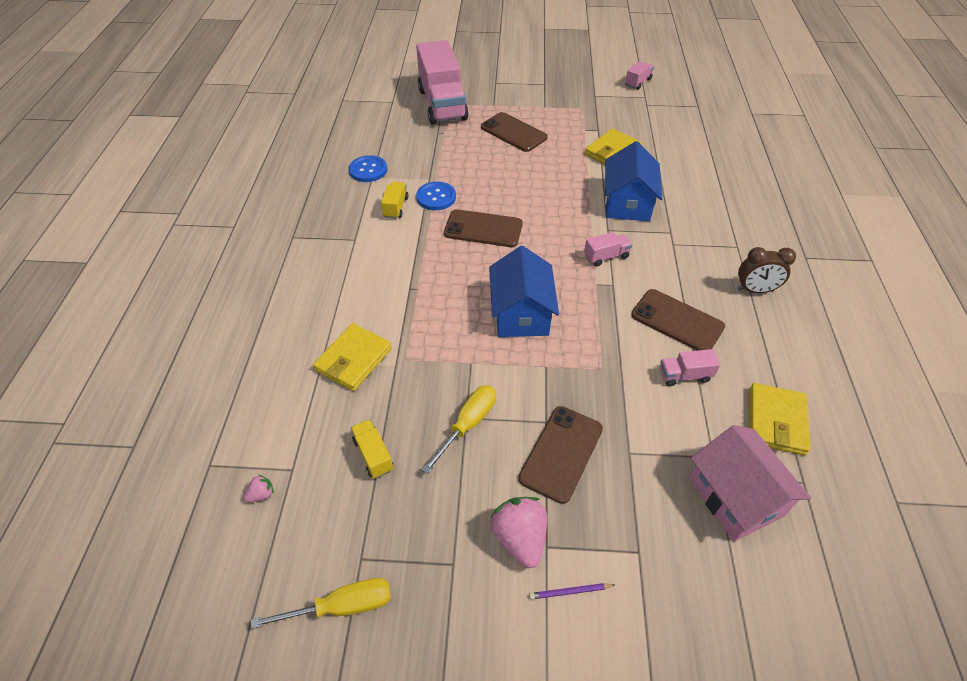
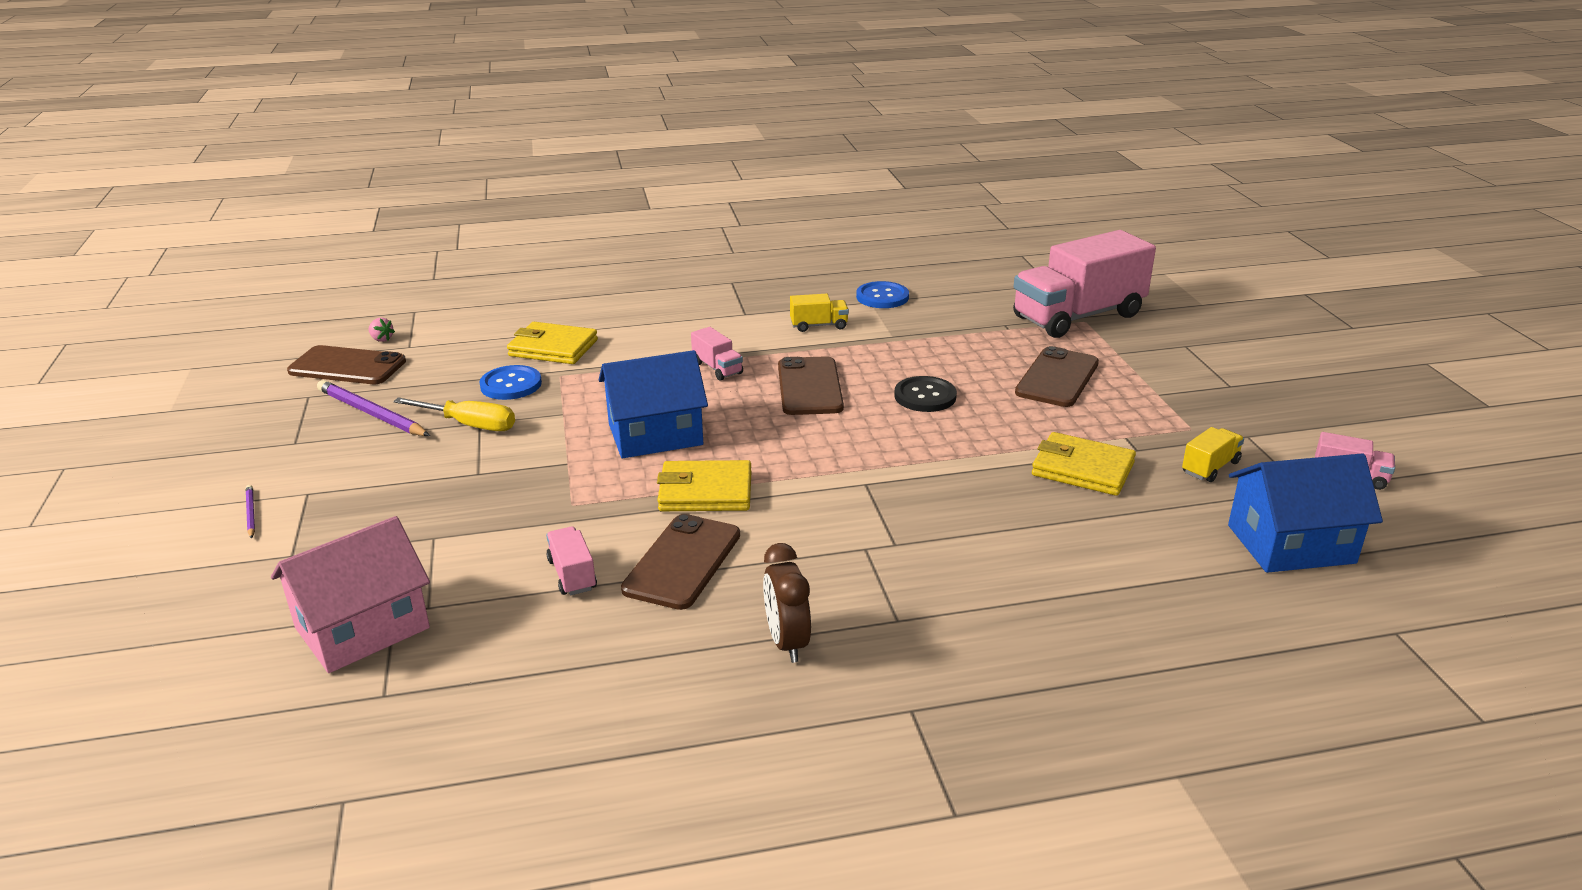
camera: 75 degrees right, 20 degrees down
(342, 606) = (261, 396): yellow screwdriver -> none
(373, 455) = (427, 381): yellow truck -> yellow truck (1210, 467)
(420, 499) = (371, 413): none -> purple pencil
(436, 197) = (856, 346): blue button -> blue button (511, 385)
(515, 184) = (925, 396): none -> black button
(520, 538) = (319, 475): pink strawberry -> none
(561, 453) = (431, 489): brown phone -> brown phone (347, 366)
(606, 256) = (801, 487): pink truck -> pink truck (717, 368)
(627, 203) = (946, 495): blue house -> blue house (1290, 544)
(776, 421) = (495, 667): yellow wallet -> yellow wallet (705, 492)

